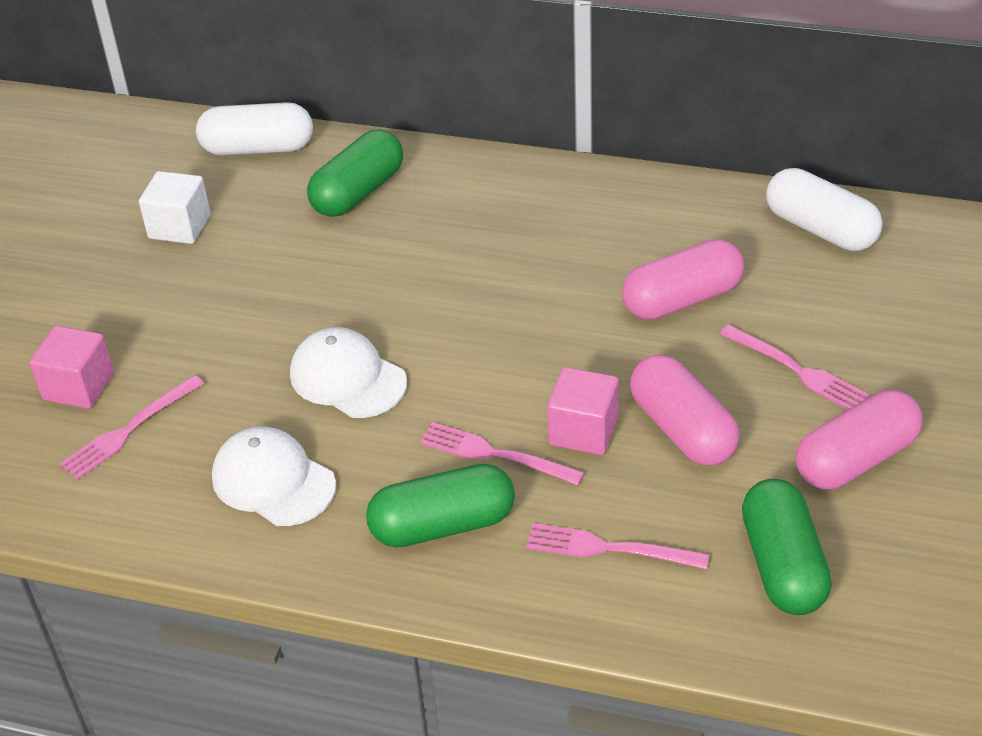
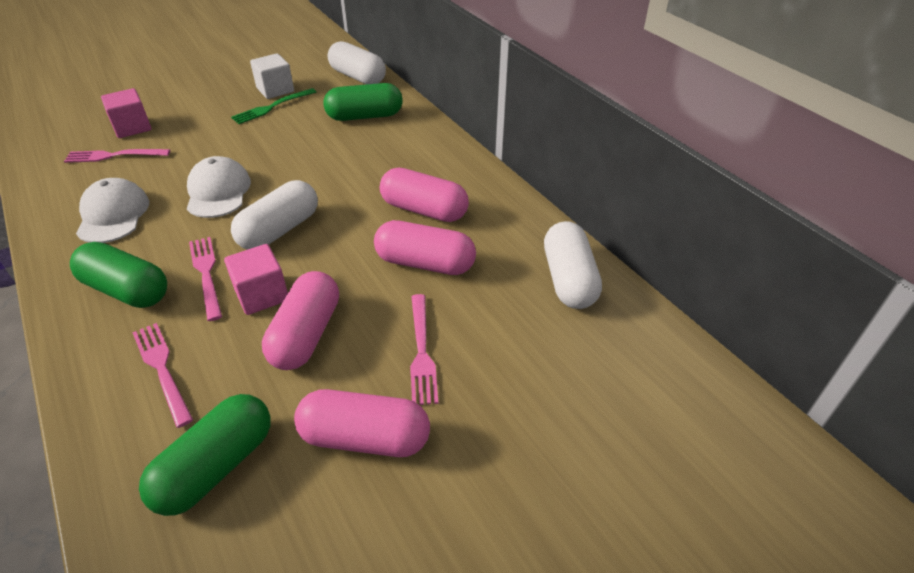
camera: 40 degrees right, 0 degrees up
(219, 250) = (272, 107): none -> green fork
(490, 367) = (279, 230): none -> white capsule
(599, 252) = (424, 210): none -> pink capsule

